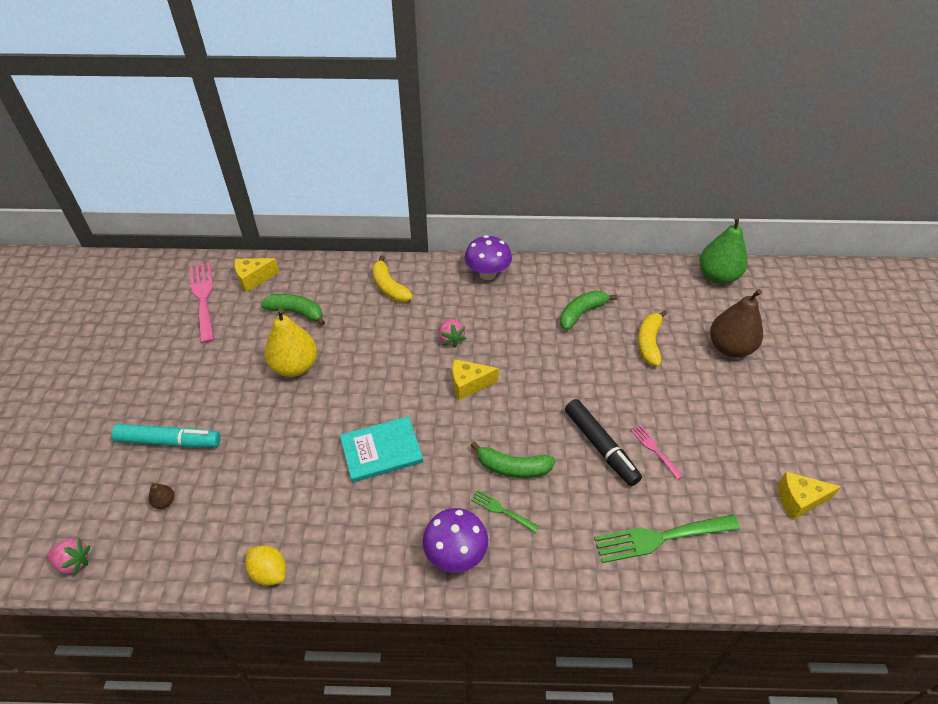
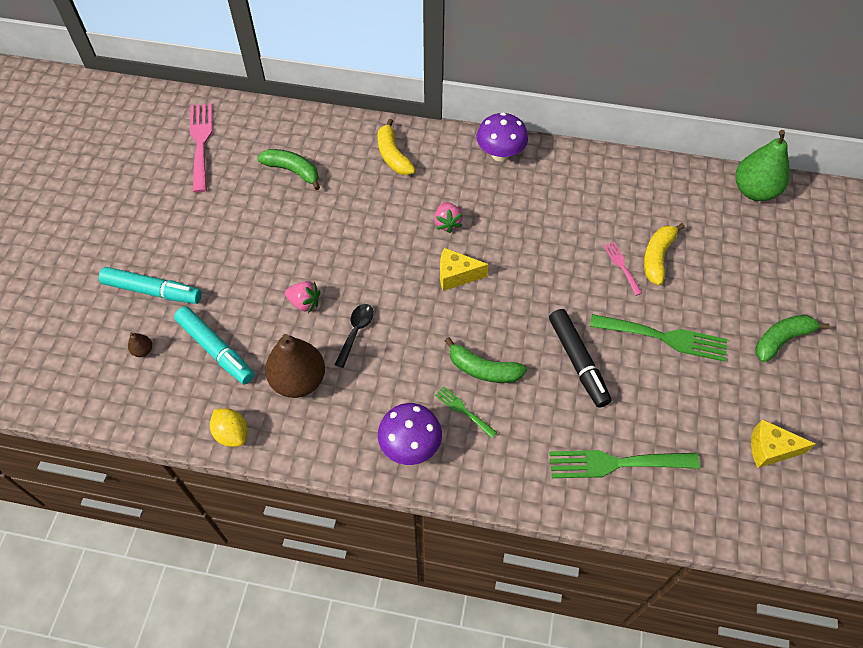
camera: 10 degrees right, 10 degrees up
(74, 562) = (56, 394): pink strawberry -> pink strawberry (304, 303)
(241, 489) = (216, 349): none -> turquoise marker
(253, 279) = (254, 127): yellow cheese -> none
(295, 366) = (283, 230): yellow pear -> none
(381, 451) = (356, 332): turquoise book -> black spoon
(582, 313) = (592, 213): green banana -> green banana (781, 340)
(654, 449) = (633, 373): pink fork -> pink fork (621, 266)
(674, 412) = (664, 337): none -> green fork
(730, 347) = (744, 275): brown pear -> brown pear (298, 380)

